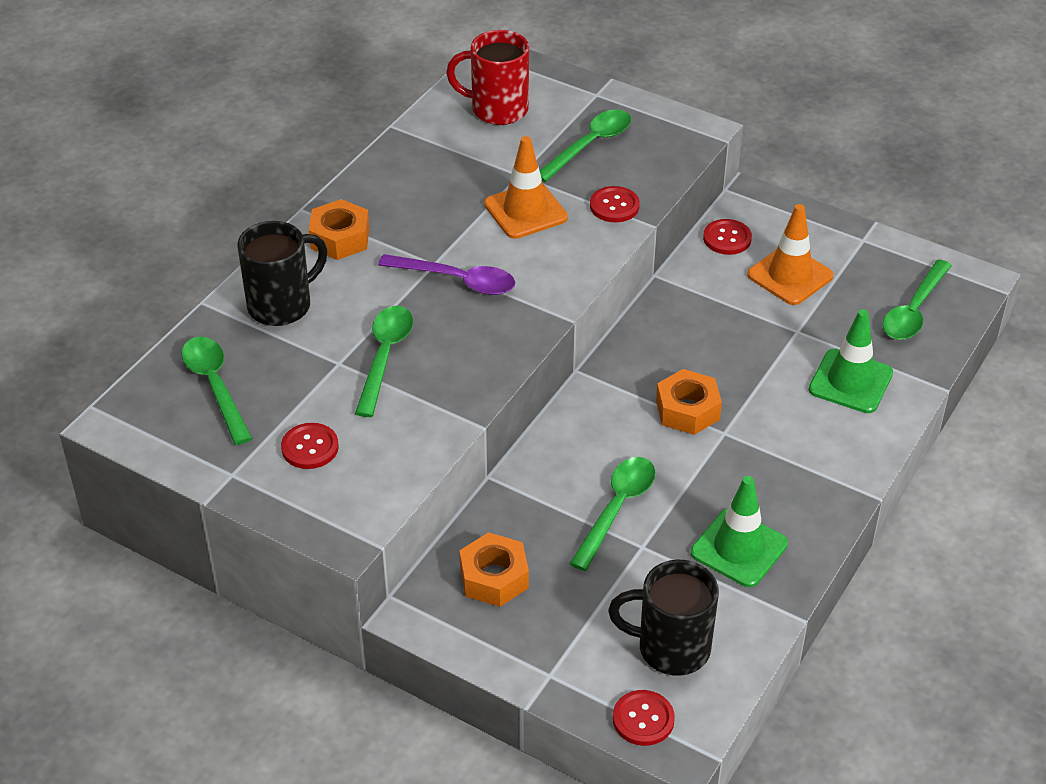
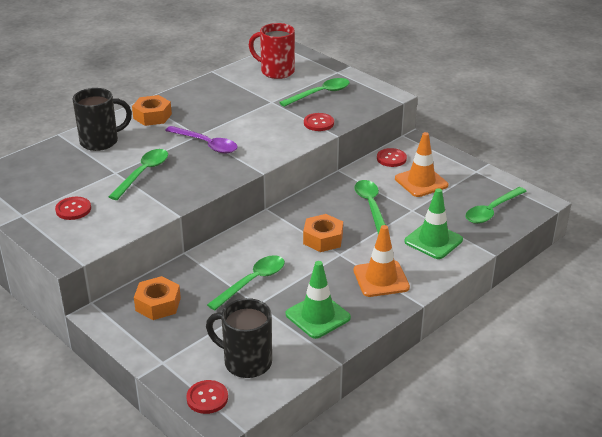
camera: 15 degrees right, 10 degrees down
(215, 387) = (40, 173): green spoon -> green spoon (371, 206)
(525, 211) = (265, 118): orange traffic cone -> orange traffic cone (381, 279)

